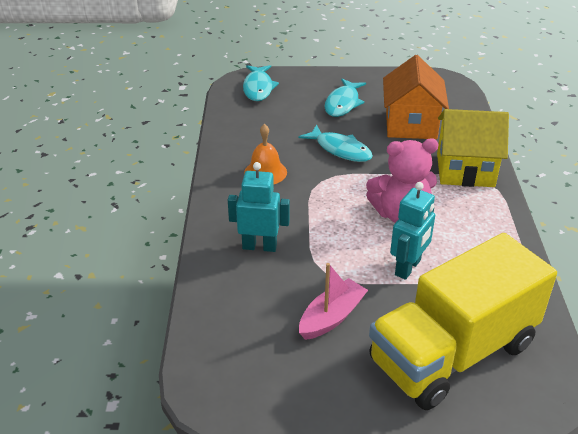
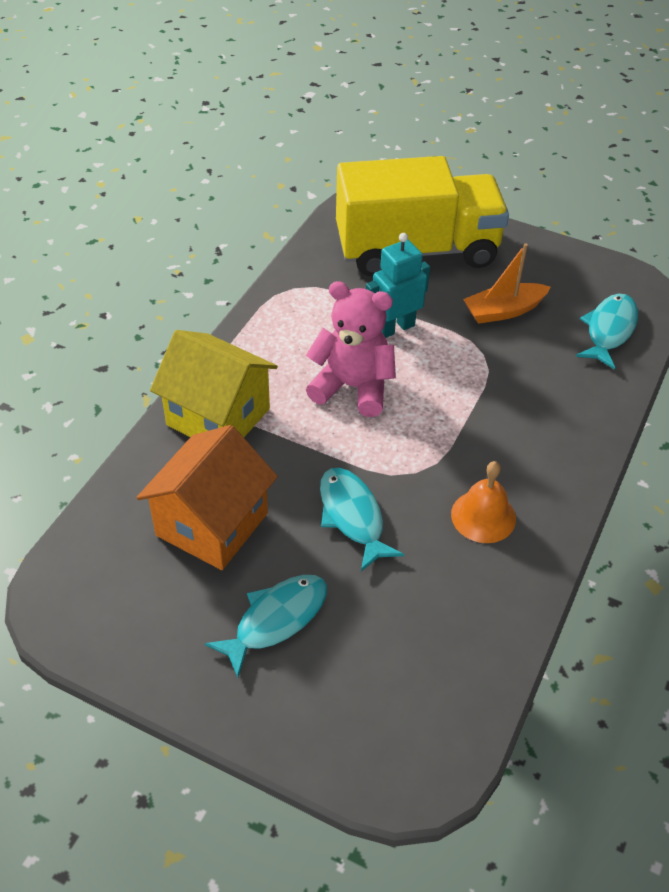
camera: 155 degrees left, 10 degrees up
(258, 88) = (398, 735): turquoise fish -> turquoise fish (609, 330)
(259, 246) = (541, 407): turquoise robot -> none
(331, 317) = (504, 311): pink boat -> orange boat

